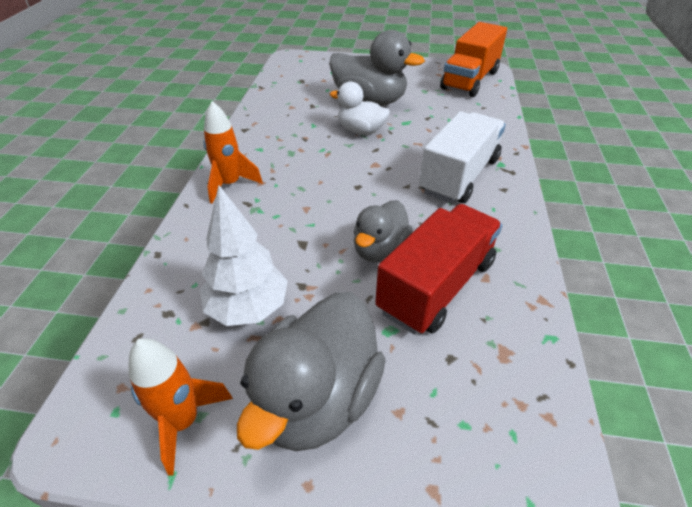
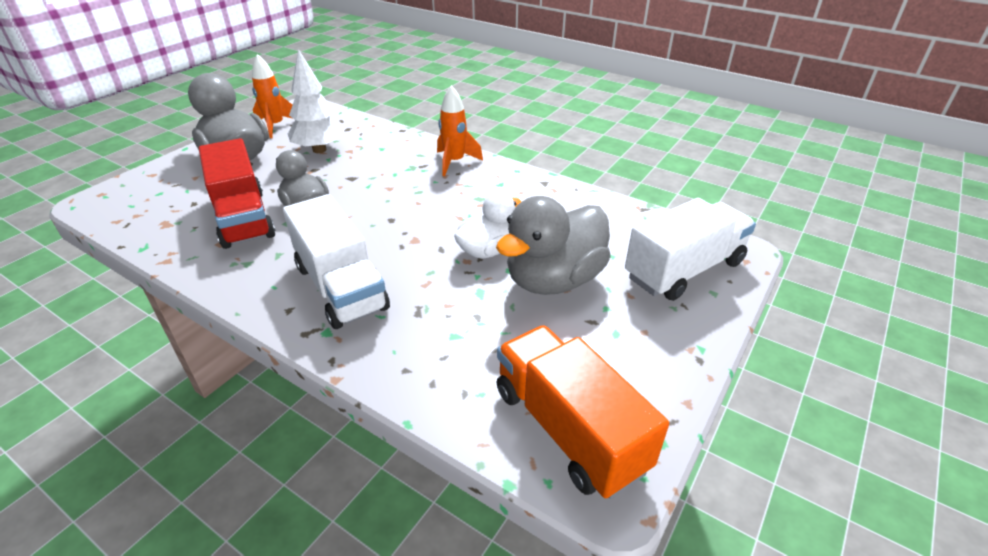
camera: 115 degrees right, 5 degrees down
(324, 69) = (684, 270): none -> white truck

